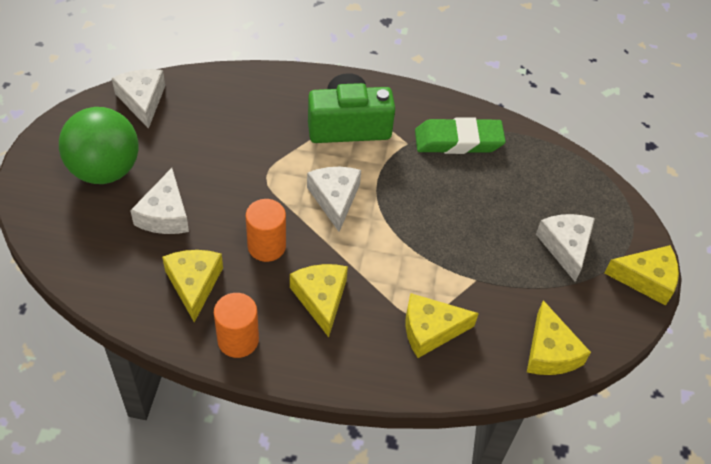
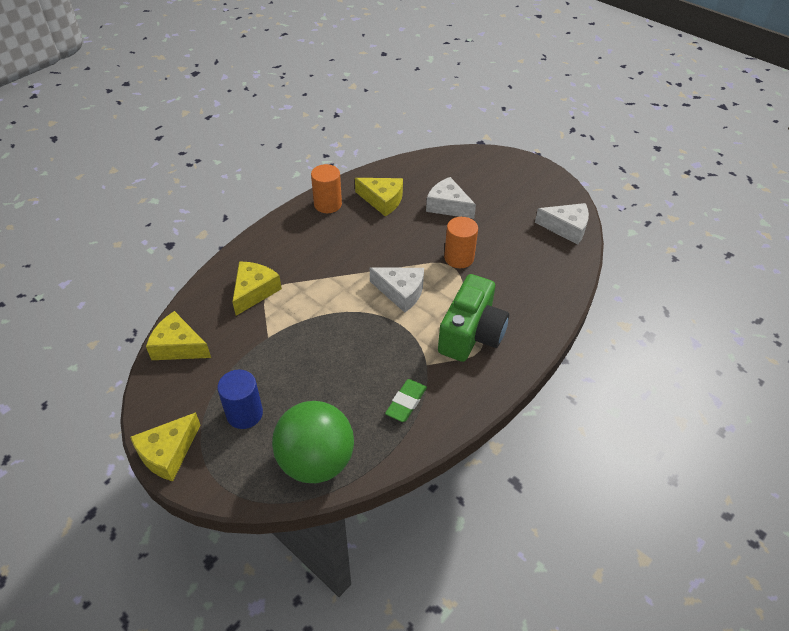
camera: 125 degrees right, 5 degrees down
(105, 170) = (506, 192): green ball -> green ball (316, 461)
(266, 246) = (386, 241): orange cylinder -> orange cylinder (459, 258)
(321, 299) = (324, 250): yellow cheese -> none
(458, 141) = (406, 403): green eraser -> green eraser, size x0.61
(565, 247) = (244, 414): white cheese -> blue cylinder

